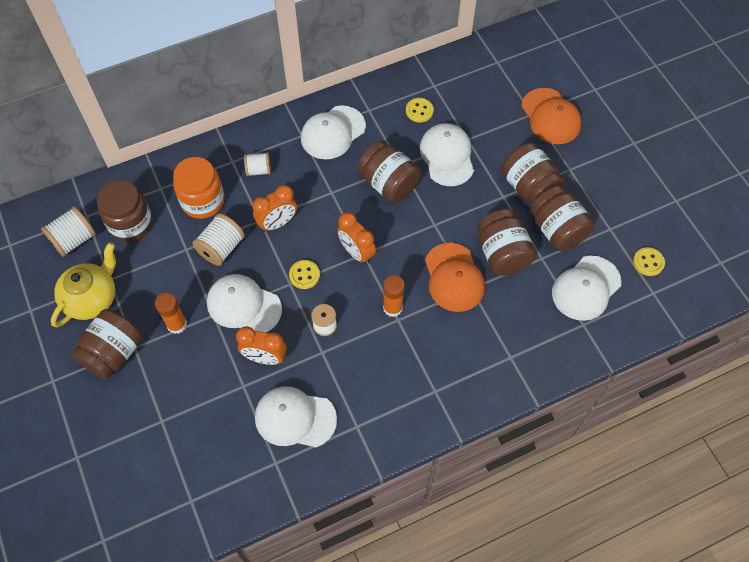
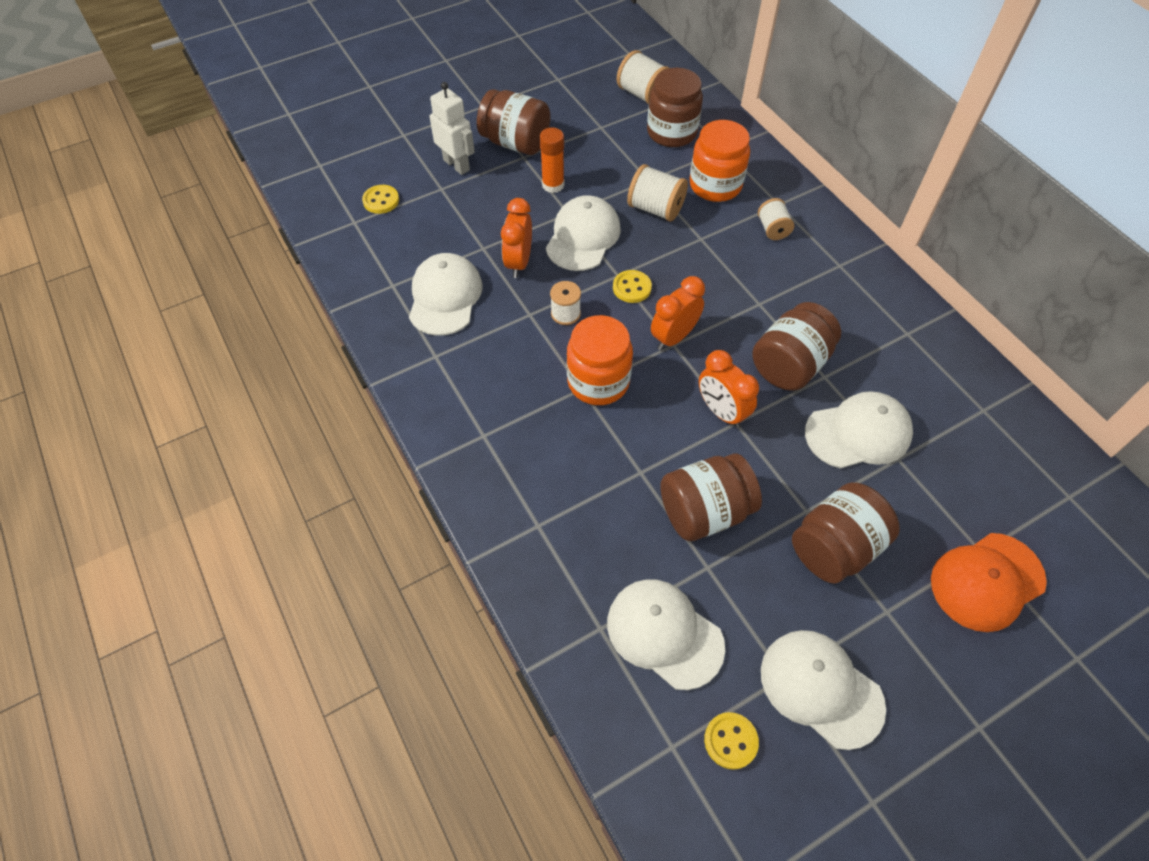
camera: 85 degrees right, 5 degrees down
(92, 298) = (576, 118): yellow teapot -> none
(132, 406) = (456, 165): none -> white robot
(277, 223) = (700, 255): orange clock -> orange clock (721, 412)
(333, 133) = (854, 297): white cap -> white cap (821, 688)
(392, 308) = (598, 381): orange glue stick -> orange jar
(419, 111) = (928, 394): yellow button -> yellow button (381, 200)
(454, 277) = (654, 450): orange cap -> none
(557, 230) = (763, 591): brown jar -> none

